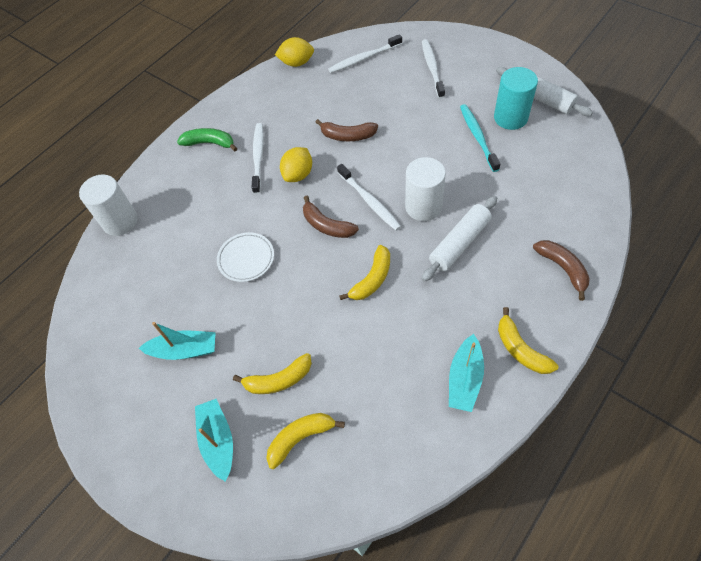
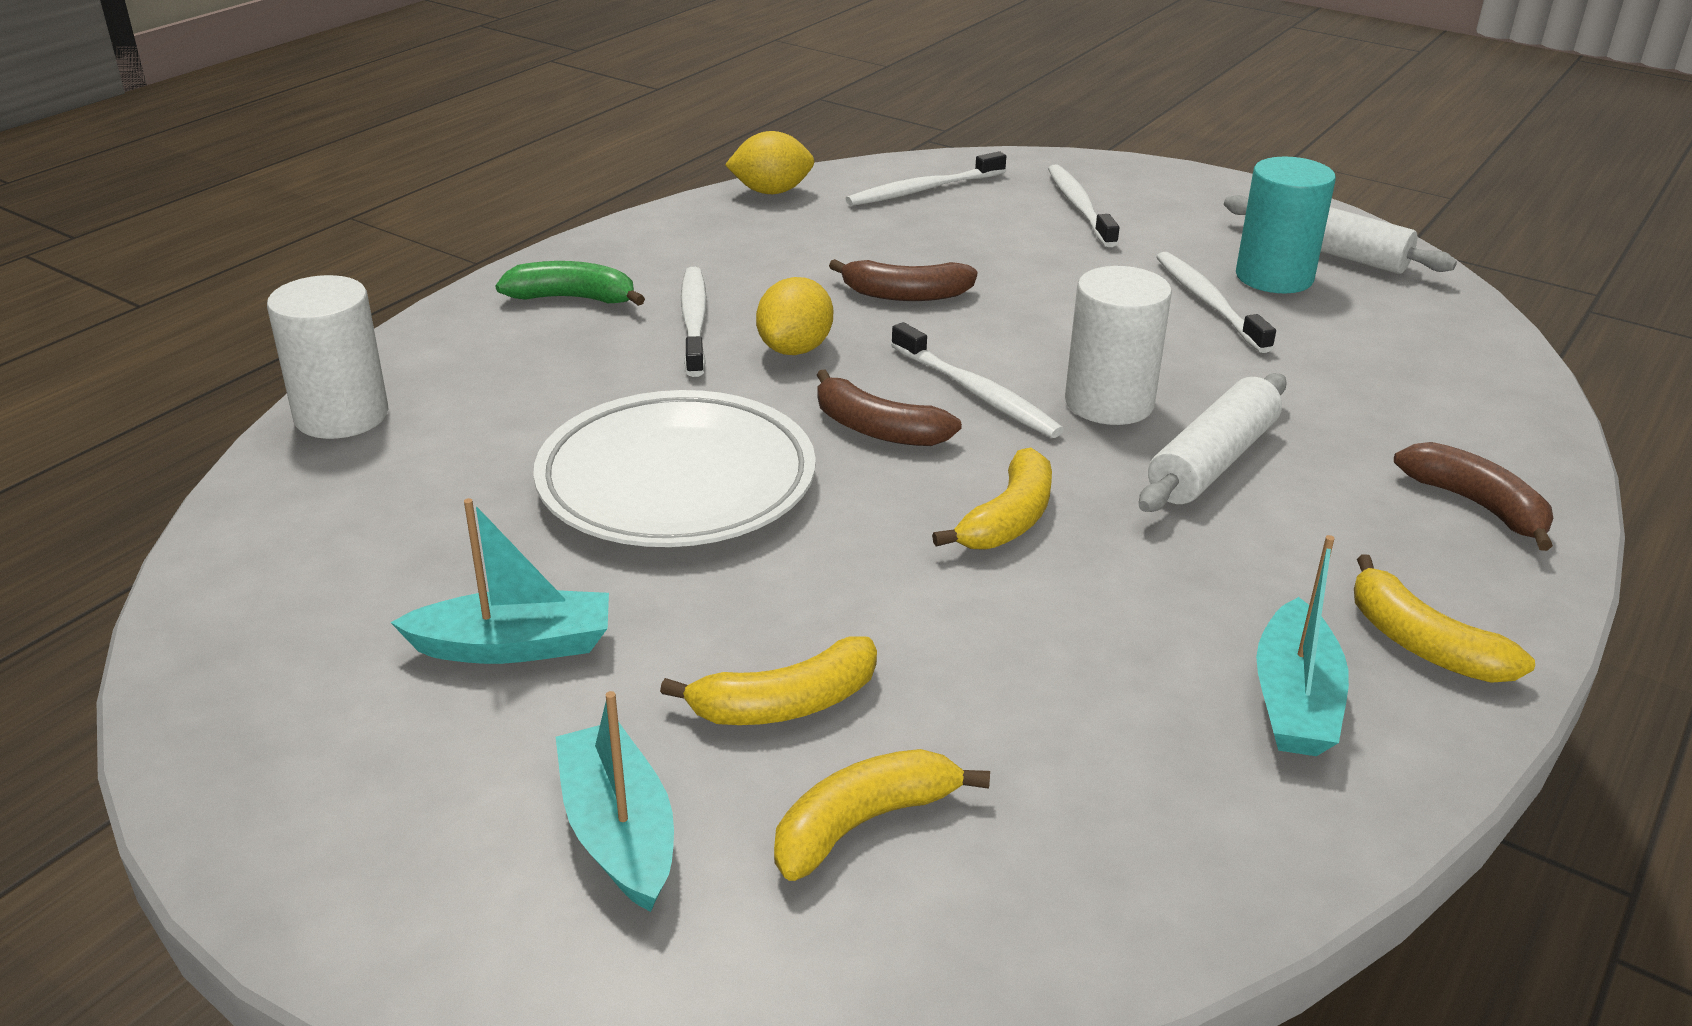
camera: 10 degrees left, 25 degrees down
(246, 259) = (676, 482): white plate -> white plate, size x1.87
(477, 137) = (1208, 302): turquoise toothbrush -> white toothbrush

